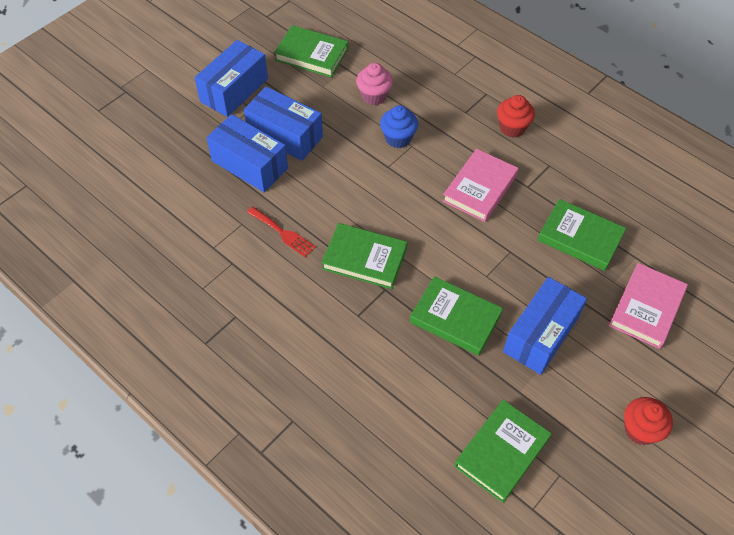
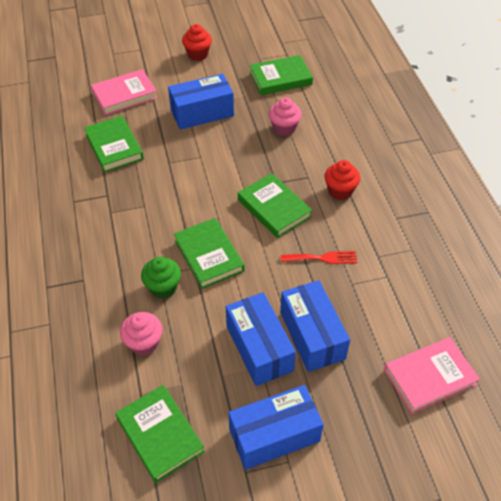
camera: 145 degrees left, 5 degrees down
(283, 233) = (322, 258): red fork -> red fork turned 105 degrees clockwise
(398, 138) = (163, 287): blue cupcake -> green cupcake
(432, 368) = (284, 128): none -> pink cupcake
(455, 318) = (245, 145): green book -> green book (209, 255)
(480, 188) = (142, 212): pink book -> pink book (429, 377)
(512, 128) = (64, 244): red cupcake -> red cupcake (340, 191)

